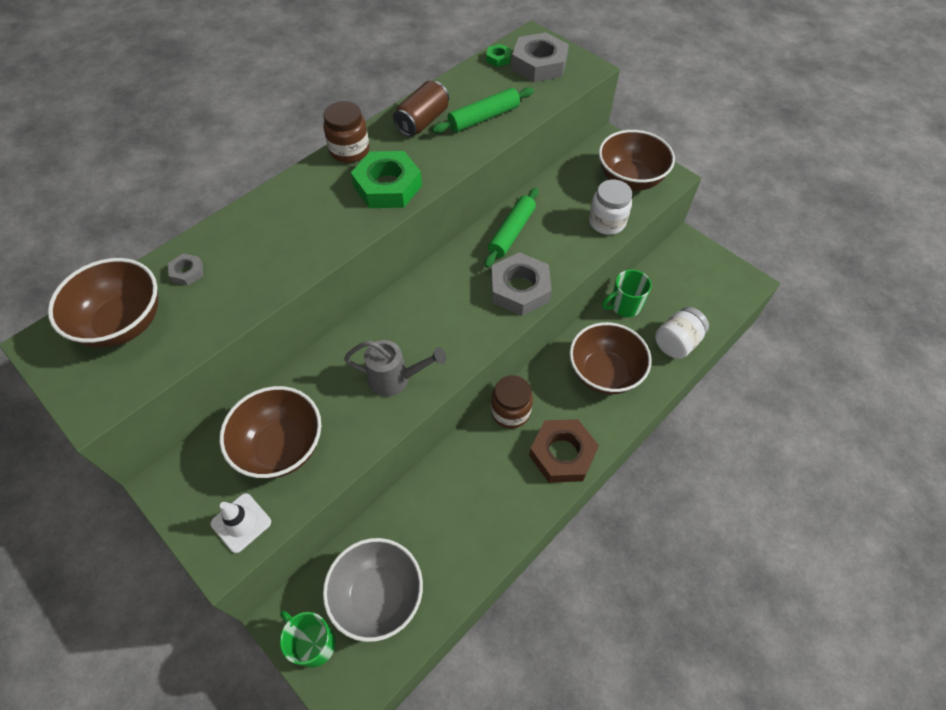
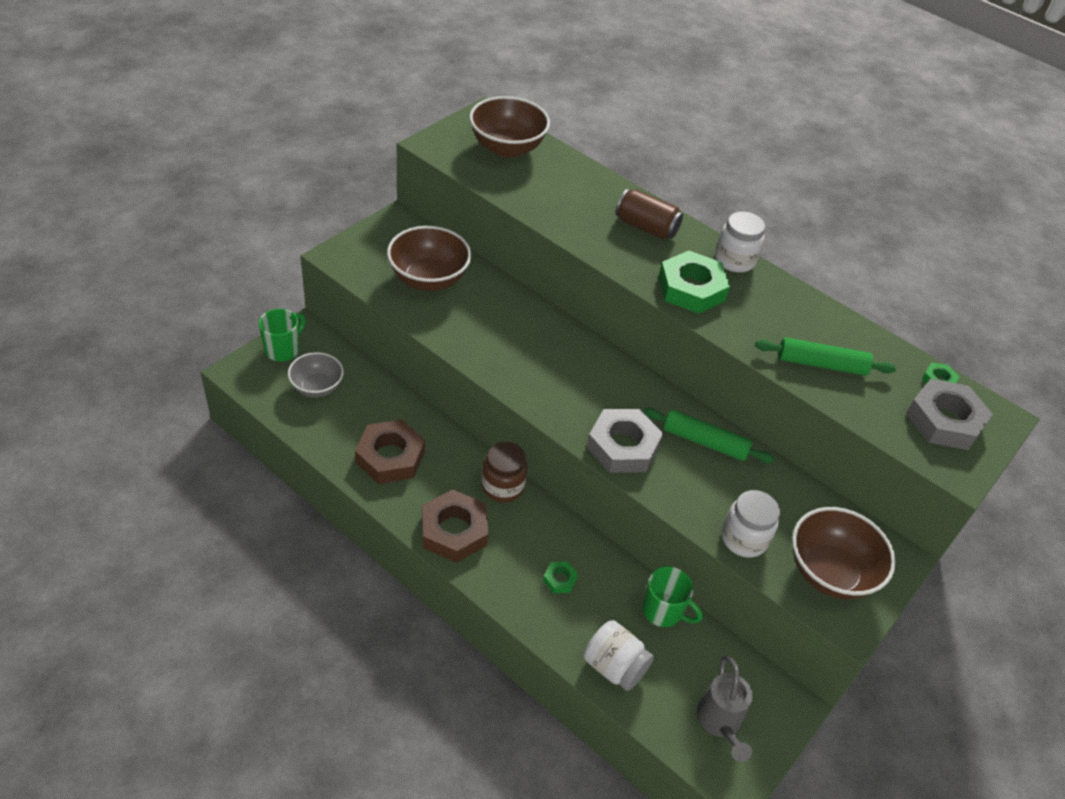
camera: 80 degrees right, 10 degrees down
(187, 272) = (562, 173): grey nut -> none
(241, 523) = (363, 263): white traffic cone -> none
(349, 151) = (734, 260): brown jar -> white jar
(378, 596) = (317, 387): grey bowl -> grey bowl, size x0.65
(395, 379) = (500, 348): grey watering can -> grey watering can (720, 722)
(422, 121) = (798, 313): brown can -> brown can (646, 227)
(477, 512) = (390, 457): none -> brown nut
(483, 118) = (821, 364): green rolling pin -> green rolling pin turned 45 degrees counterclockwise
(604, 373) = (560, 579): brown bowl -> green nut
(624, 306) = (663, 611): green mug -> green mug turned 150 degrees clockwise

